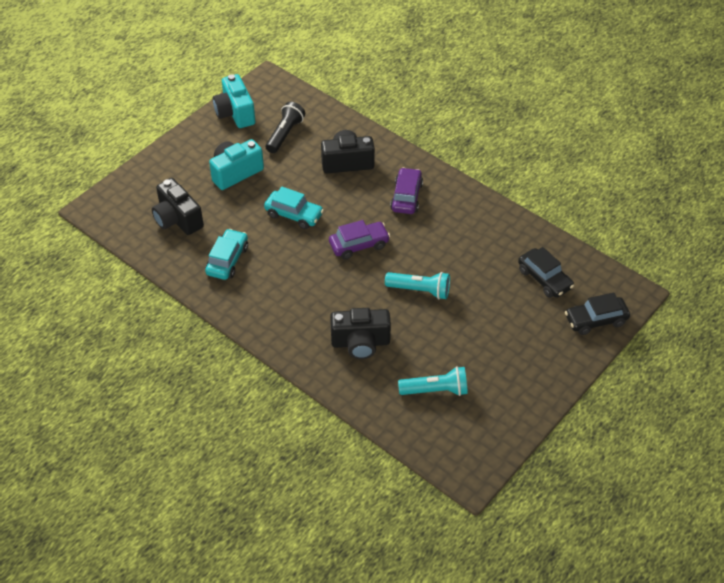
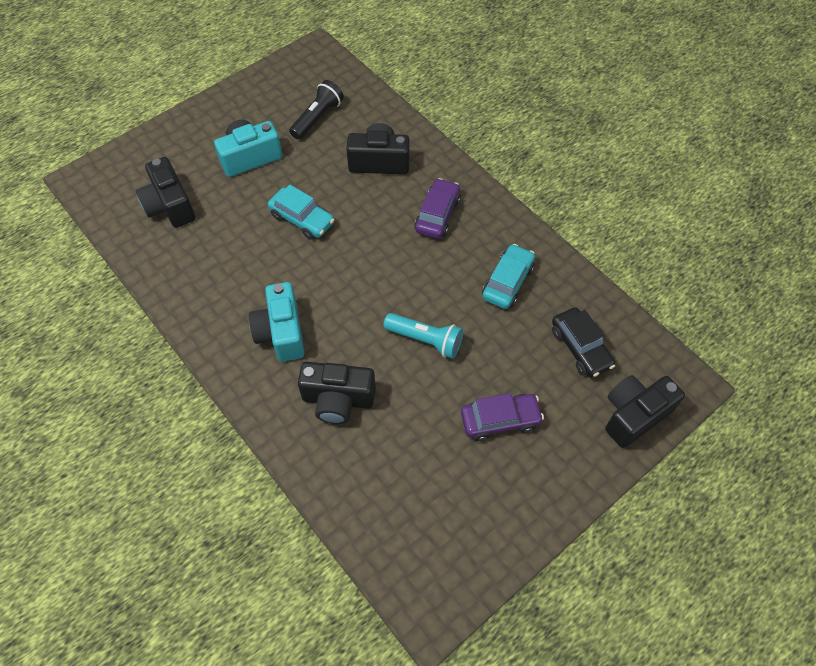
camera: 10 degrees right, 10 degrees up
(227, 260) = (211, 266): turquoise car -> turquoise car (507, 282)
(235, 113) = (269, 85): turquoise camera -> turquoise camera (281, 332)
(359, 245) = (367, 269): purple car -> purple car (500, 420)
(436, 390) = (414, 481): turquoise flashlight -> none
(595, 320) = (634, 415): black car -> black camera

